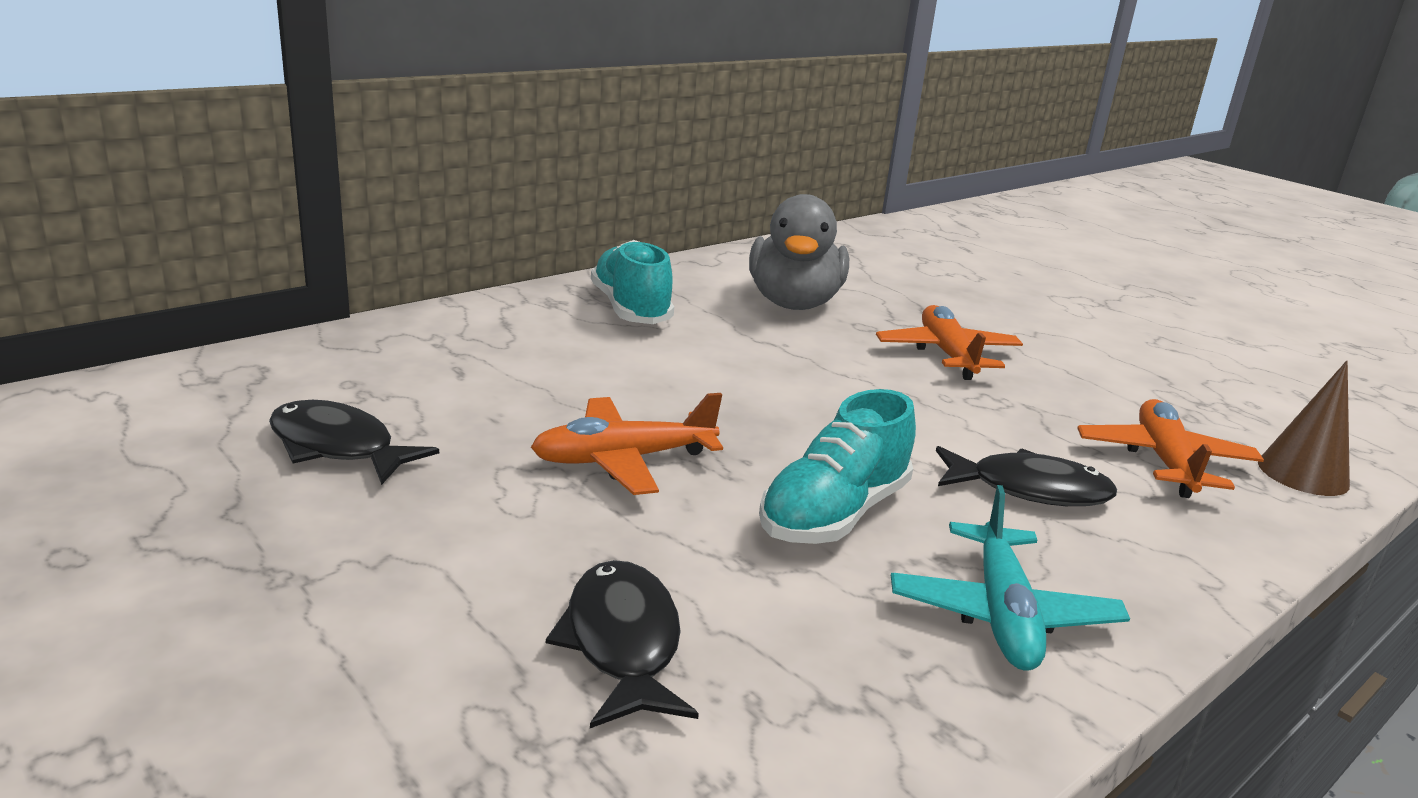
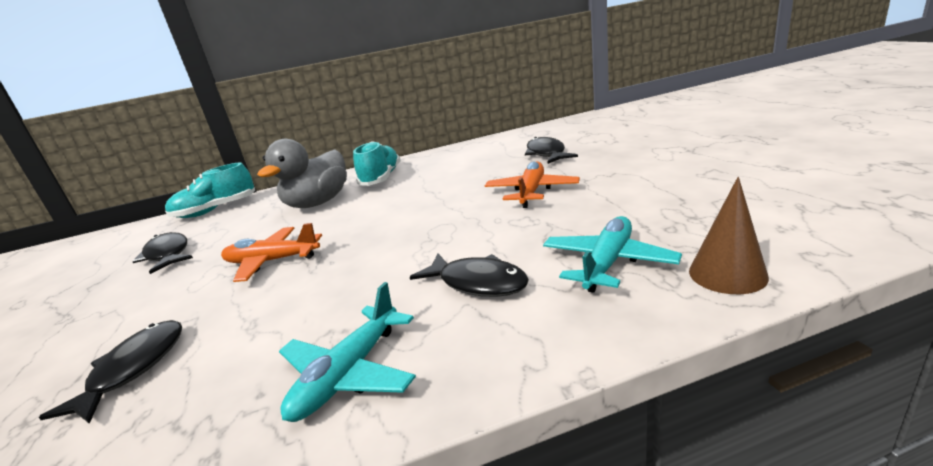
camera: 30 degrees right, 0 degrees up
(794, 303) = (473, 168): grey duck -> grey duck (318, 203)
(834, 514) = (335, 296): turquoise shoe -> turquoise shoe (215, 210)
(895, 289) = (546, 154): none -> black fish
(1164, 461) = (608, 263): orange plane -> turquoise plane

